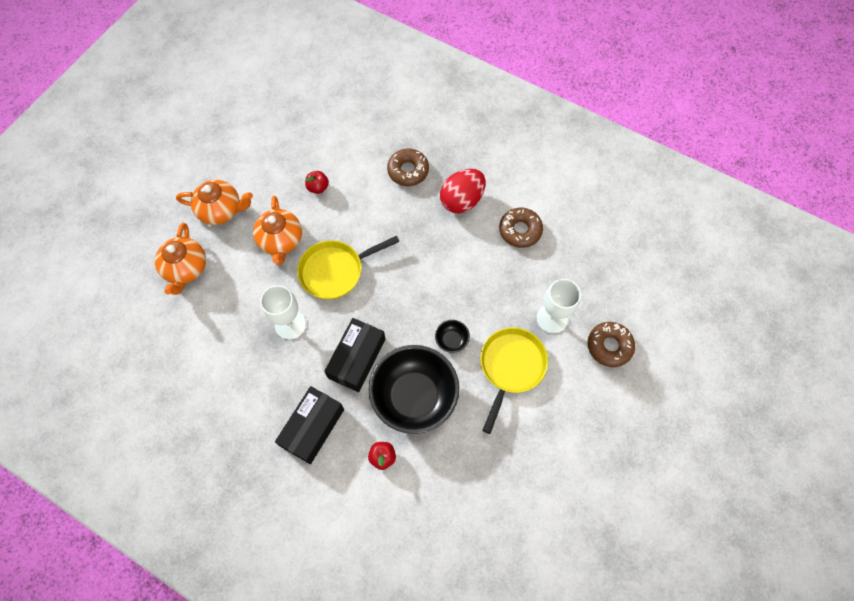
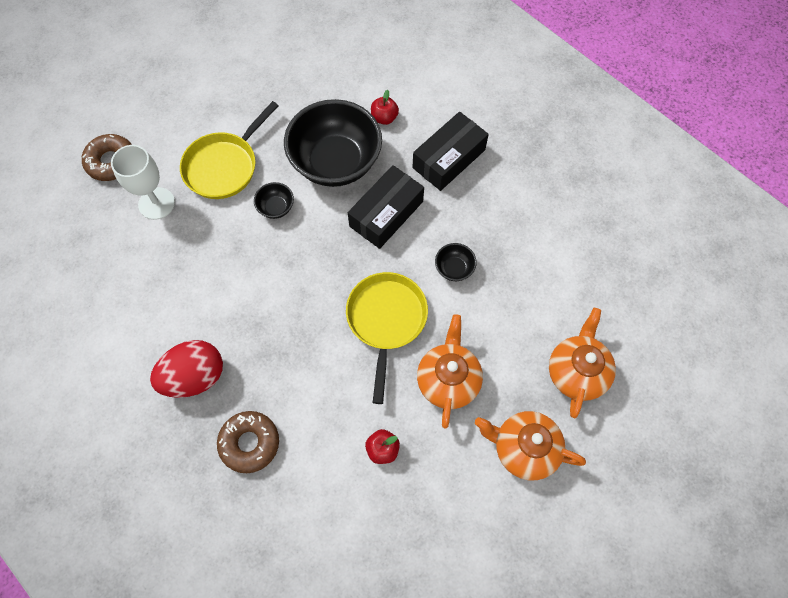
camera: 165 degrees left, 0 degrees up
(290, 325) = (454, 268): white goblet -> black bowl
(335, 271) = (386, 321): yellow pan -> yellow pan turned 75 degrees counterclockwise
(520, 230) = (140, 315): brown donut -> none

